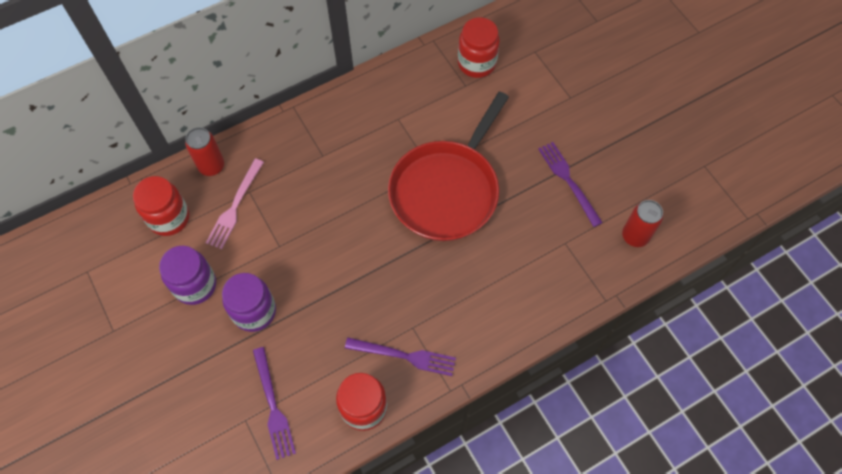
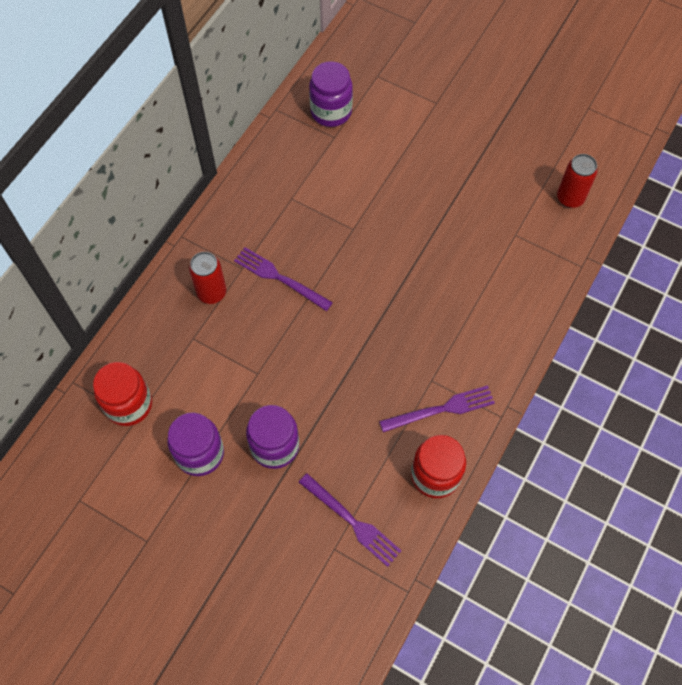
camera: 30 degrees left, 0 degrees up
(211, 166) = (138, 333): red can -> red can (212, 293)
(235, 206) = (188, 359): pink fork -> none
(446, 190) = (380, 241): red pan -> none
(476, 63) = (331, 111): red jar -> purple jar
(568, 181) = (483, 178): purple fork -> purple fork (279, 278)

